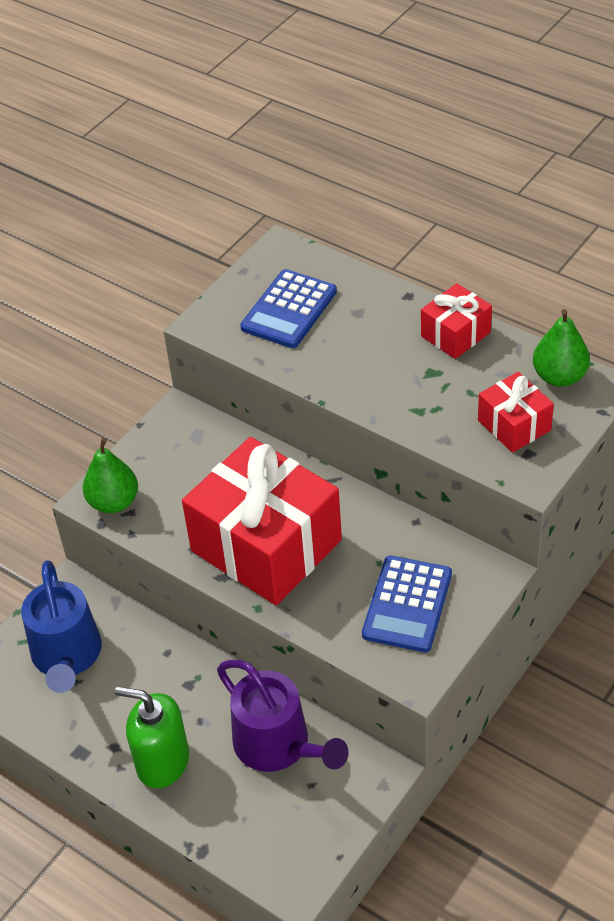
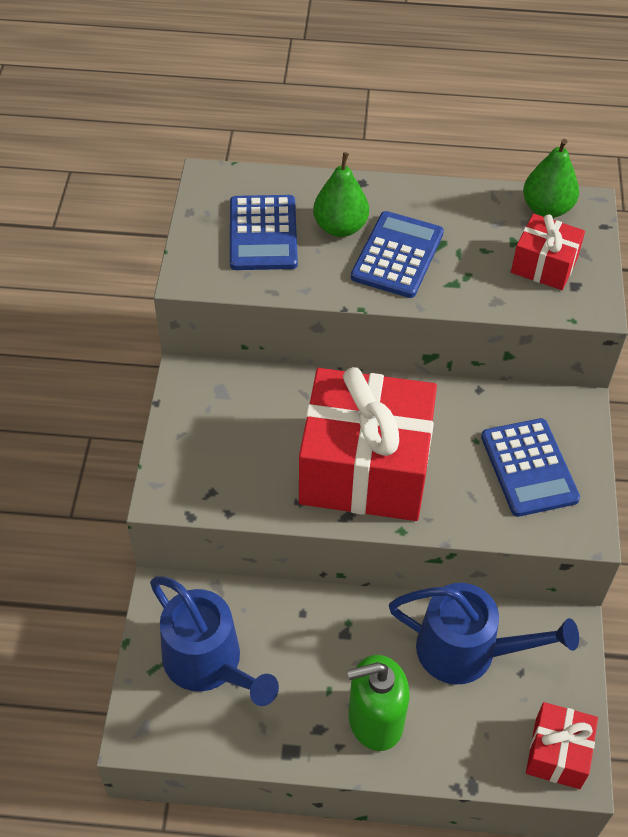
camera: 35 degrees left, 5 degrees up
(114, 502) = (188, 489): green pear -> green pear (340, 227)
(278, 745) = (467, 651): purple watering can -> blue watering can
(389, 369) = (397, 255): none -> blue calculator
(455, 334) = (431, 203): red gift -> red gift (557, 753)

